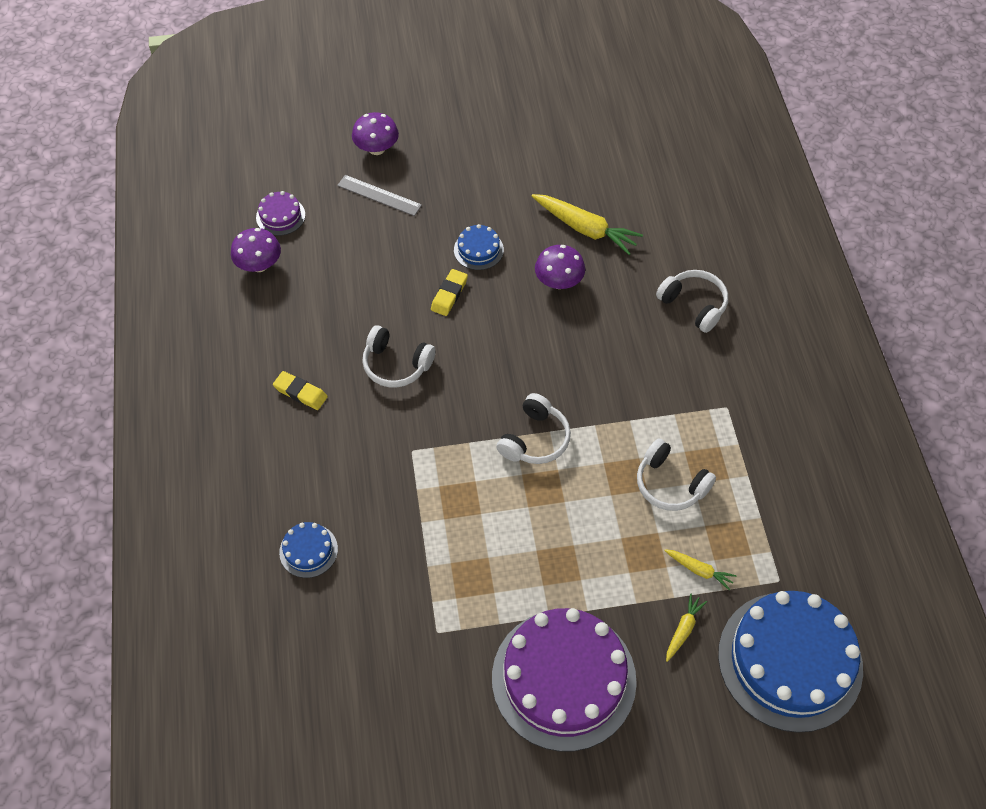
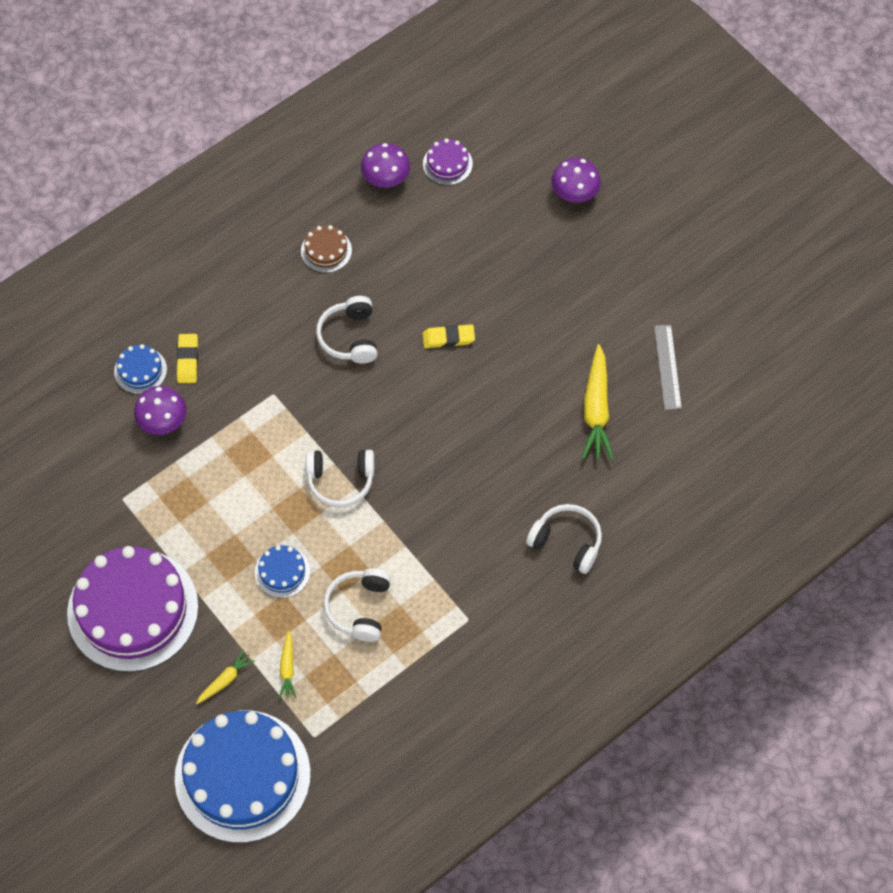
camera: 60 degrees right, 5 degrees up
(296, 341) = (326, 250): none -> brown cake
(300, 393) = (278, 283): yellow eraser -> yellow eraser (187, 360)
(379, 195) = (521, 225): grey ruler -> grey ruler (667, 367)
(478, 250) = (513, 335): blue cake -> blue cake (282, 572)
(559, 281) = (520, 417): purple mushroom -> purple mushroom (163, 421)
(683, 629) = (225, 680): yellow carrot -> yellow carrot turned 45 degrees counterclockwise
(693, 305) = (567, 542): white headphones -> white headphones turned 75 degrees counterclockwise

